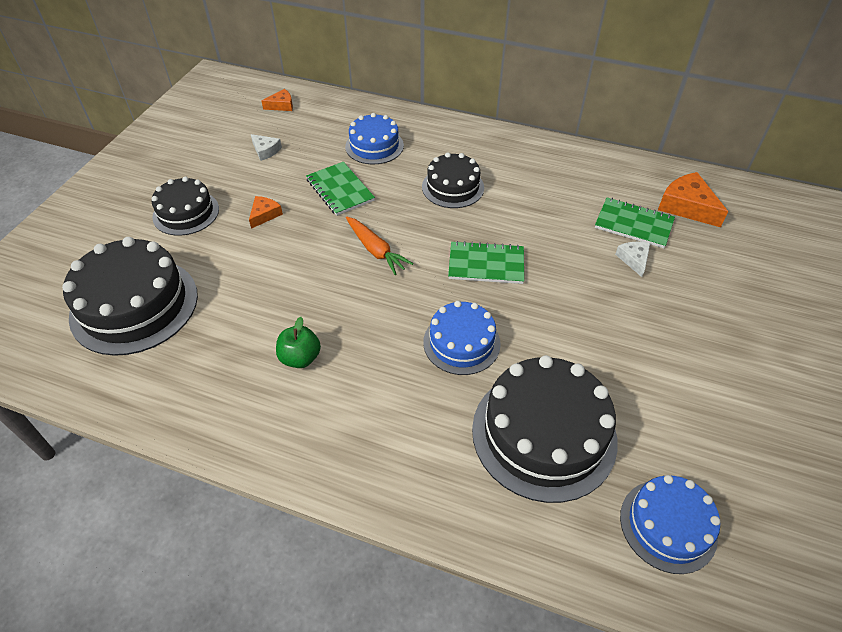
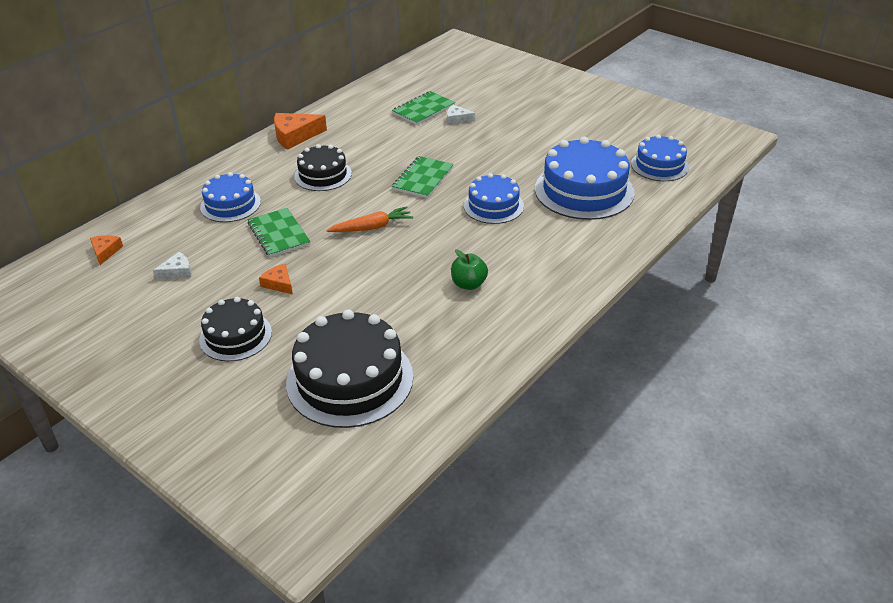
camera: 70 degrees left, 10 degrees down
(340, 190) = (279, 234): green notebook -> green notebook turned 75 degrees clockwise
(544, 434) = (584, 190): black cake -> blue cake
(687, 206) = (420, 85): orange cheese -> orange cheese (295, 136)

